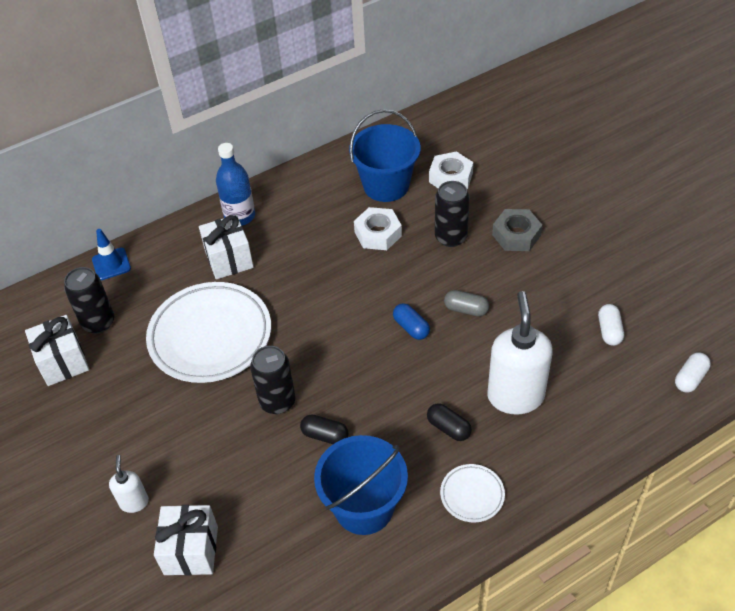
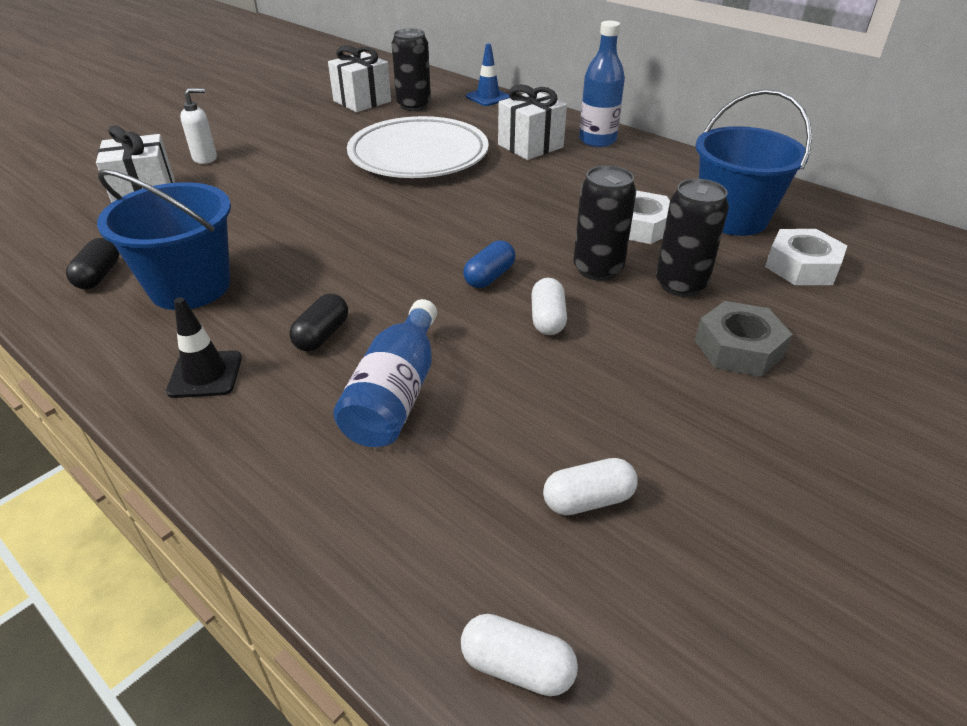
camera: 70 degrees right, 10 degrees down
(277, 401) = (340, 206): black can -> black can (598, 269)
(325, 435) = (296, 243): black capsule -> black capsule (99, 276)
(466, 309) = (547, 319): grey capsule -> white capsule
(472, 495) = (205, 374): white plate -> black traffic cone
(515, 396) = (395, 394): white soap dispenser -> blue bottle

